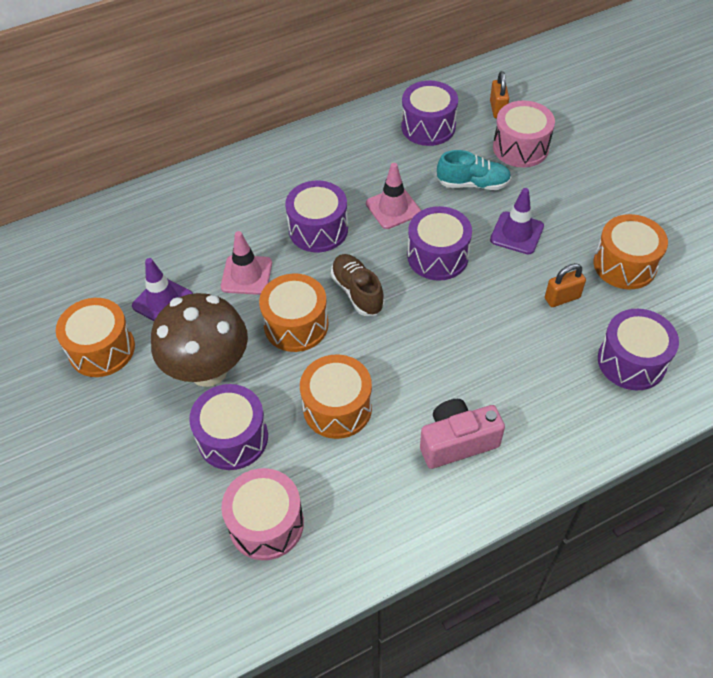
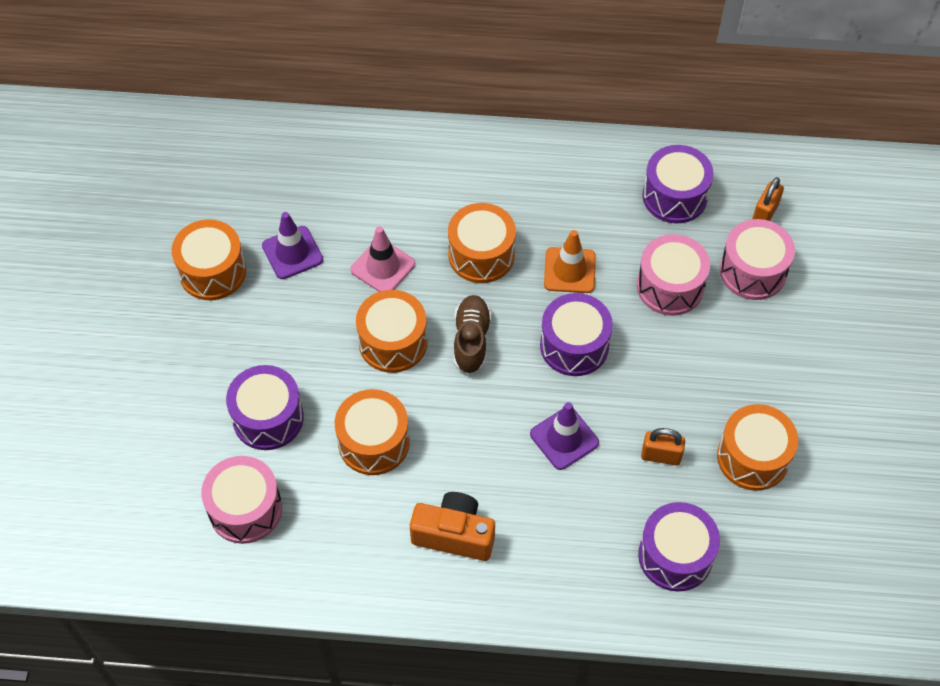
camera: 30 degrees right, 5 degrees up
(208, 370) = (288, 342): brown mushroom -> none
(318, 229) = (481, 255): purple drum -> orange drum
(393, 208) = (569, 270): pink traffic cone -> orange traffic cone
(457, 442) = (454, 535): pink camera -> orange camera
(473, 184) = (670, 286): turquoise shoe -> pink drum
(517, 233) = (671, 364): purple traffic cone -> purple traffic cone (564, 438)

